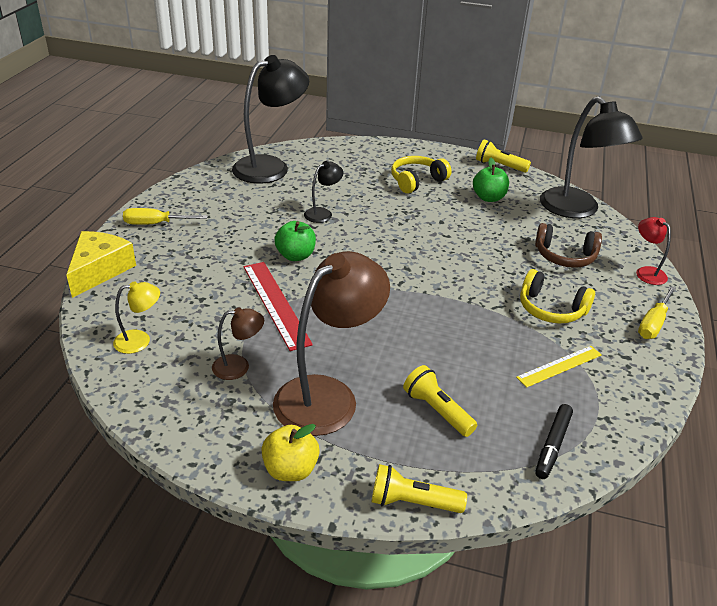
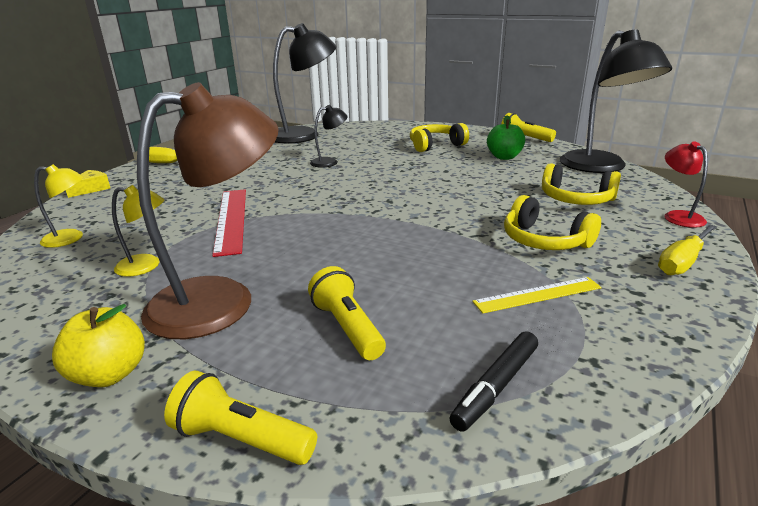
camera: 15 degrees right, 10 degrees down
(100, 270) = (91, 189): yellow cheese -> yellow cheese, size x0.54
(239, 367) = (146, 266): brown lamp -> yellow lamp
(295, 256) = (280, 187): green apple -> none
(565, 256) = (576, 199): brown headphones -> yellow headphones

